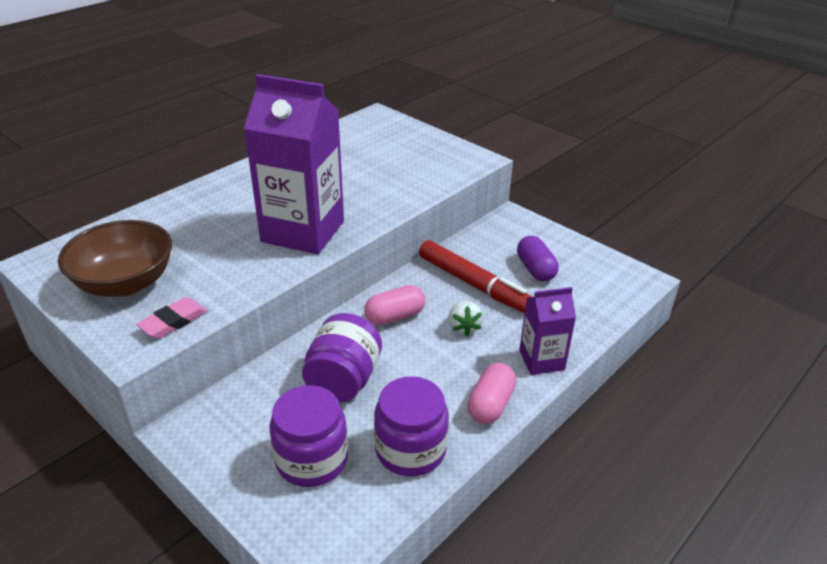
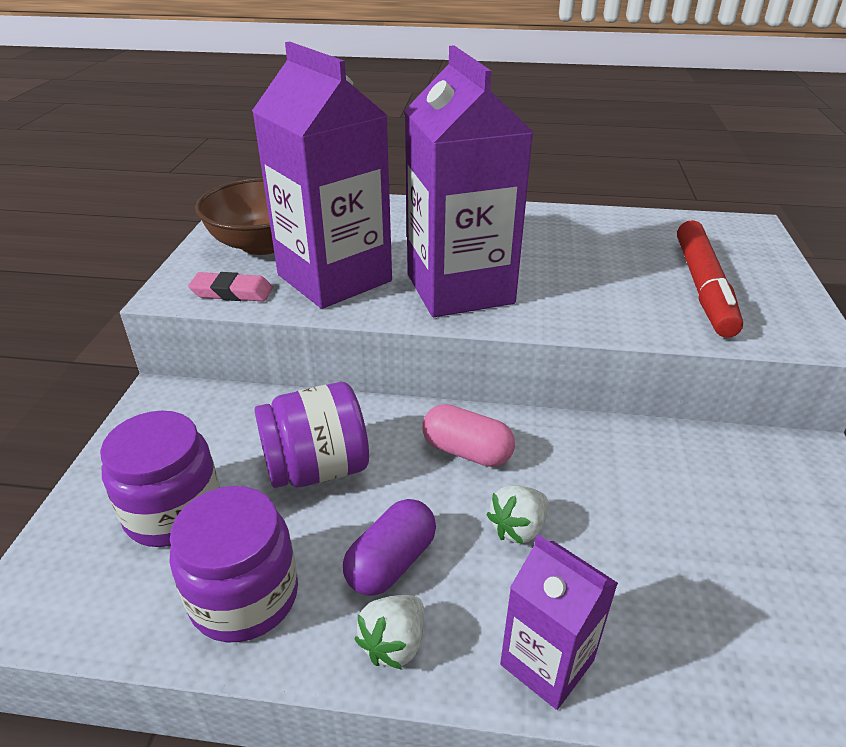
camera: 55 degrees right, 0 degrees up
(221, 271) = (334, 278): none -> purple carton
(474, 284) = (616, 492): red marker -> red marker (703, 287)
(490, 404) = (394, 643): pink capsule -> white strawberry
(535, 269) = (739, 544): purple capsule -> purple capsule (391, 562)

